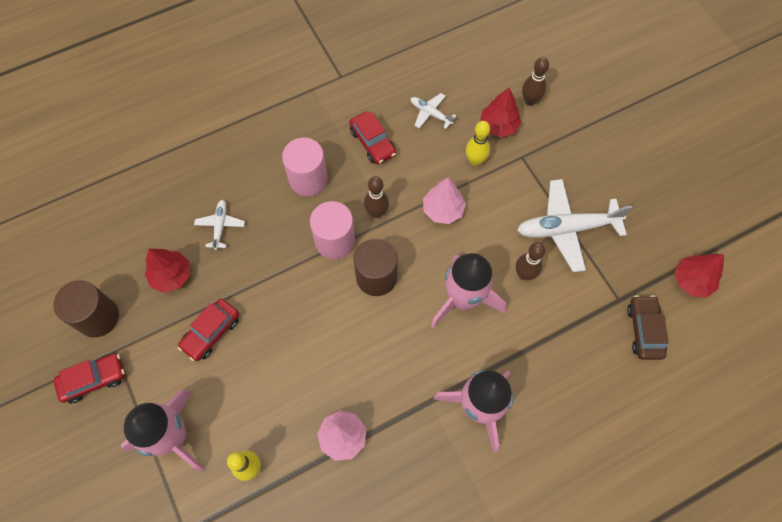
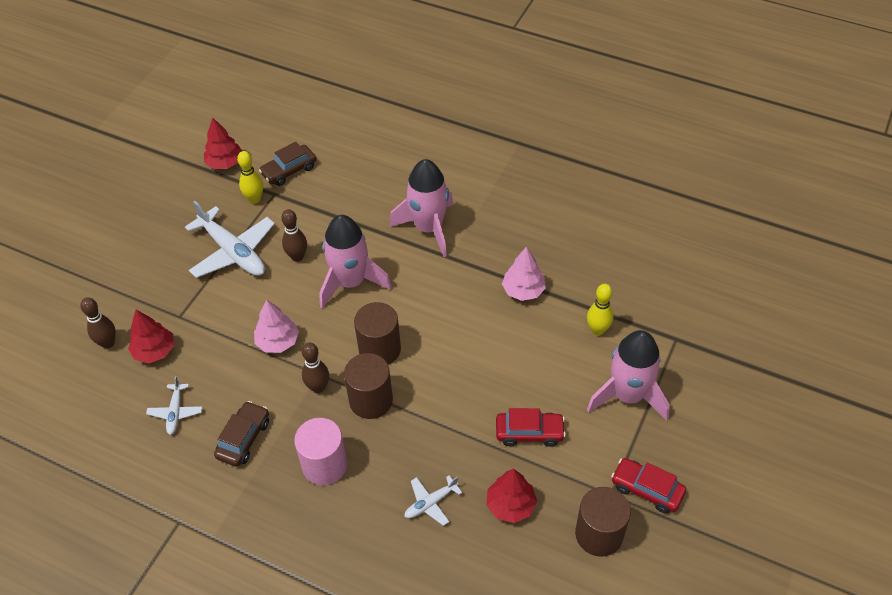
camera: 125 degrees left, 15 degrees down
(335, 241) = (371, 400): pink cylinder -> brown cylinder
(372, 142) = (243, 438): red car -> brown car
(475, 161) = (207, 347): yellow bowling pin -> yellow bowling pin (254, 199)

